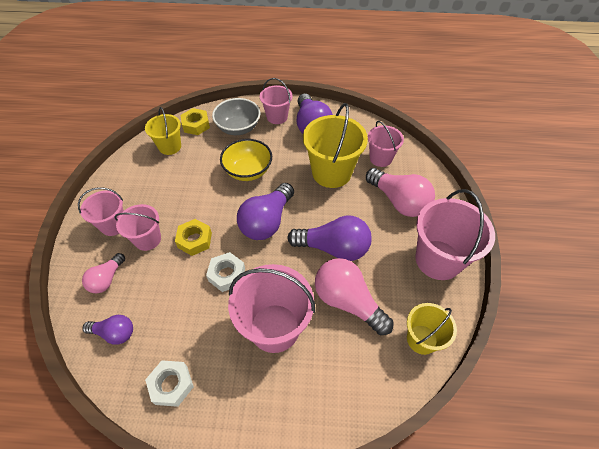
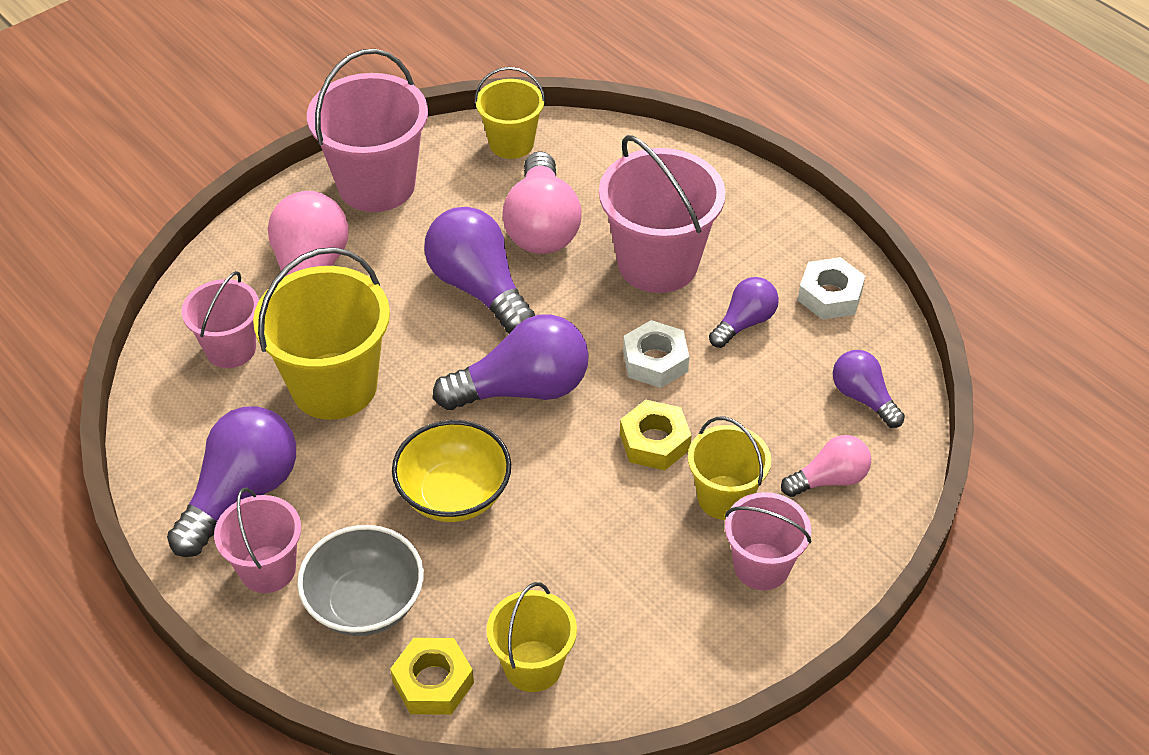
camera: 135 degrees left, 5 degrees down
(147, 239) = (724, 497): pink bucket -> yellow bucket
(203, 328) = (744, 322): none -> purple light bulb

